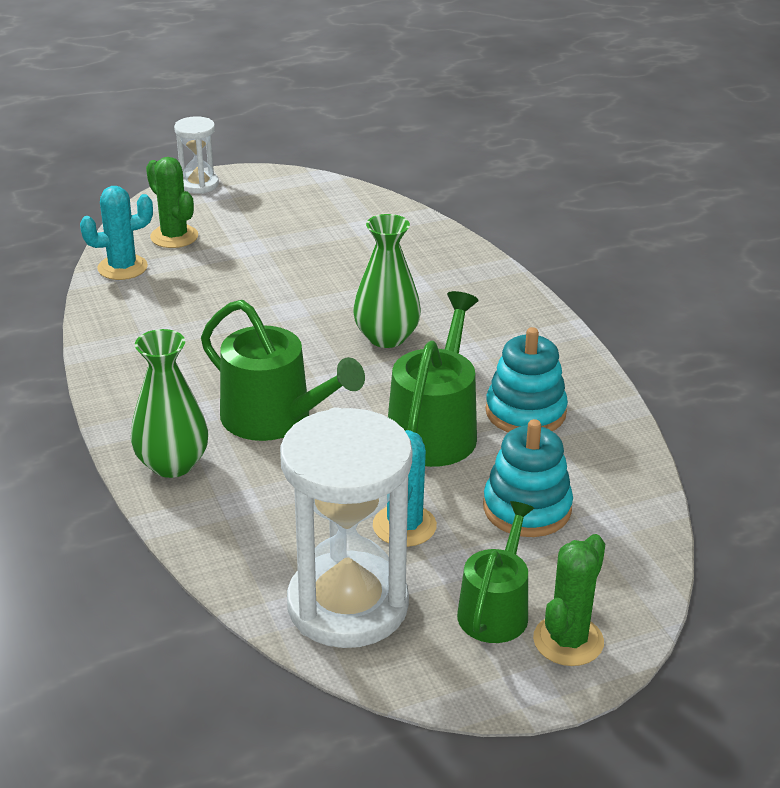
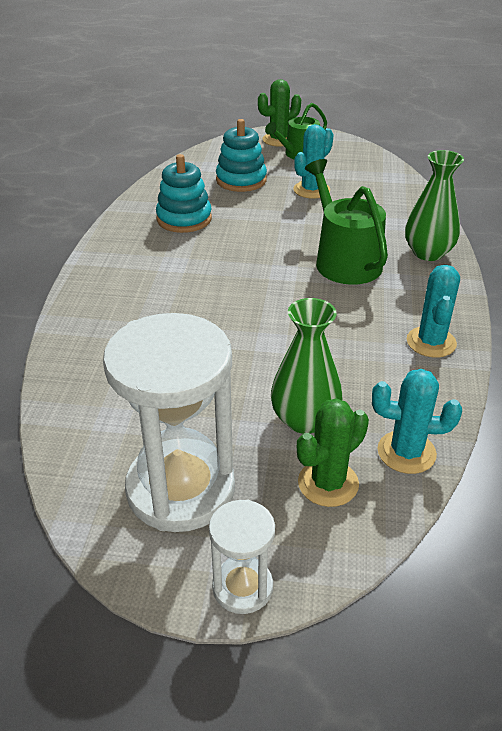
camera: 150 degrees left, 5 degrees up
(130, 354) = (431, 342): none -> turquoise cactus
(174, 237) = (328, 483): green cactus -> green cactus turned 60 degrees clockwise
(347, 605) = (365, 171): white hourglass -> white hourglass (181, 489)
(386, 337) = (217, 292): green vase -> green vase (304, 419)
(435, 430) = (248, 225): green watering can -> none

